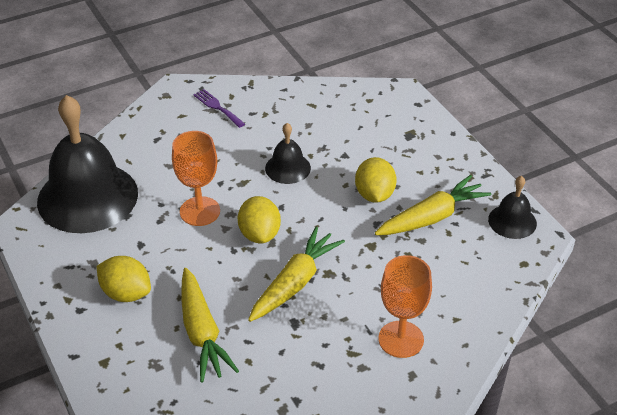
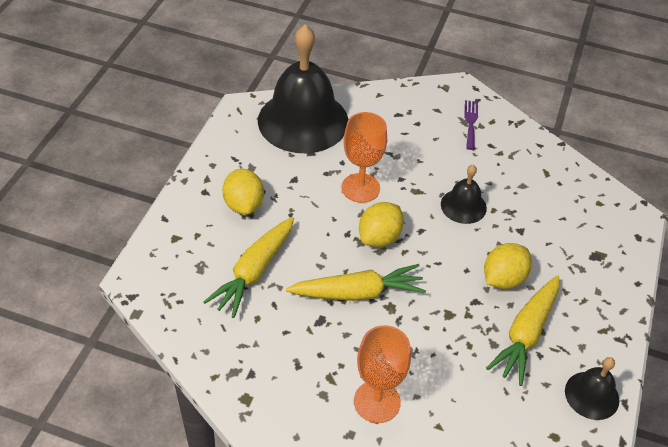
camera: 45 degrees right, 5 degrees up
(431, 217) = (526, 334): yellow carrot -> yellow carrot turned 105 degrees clockwise

